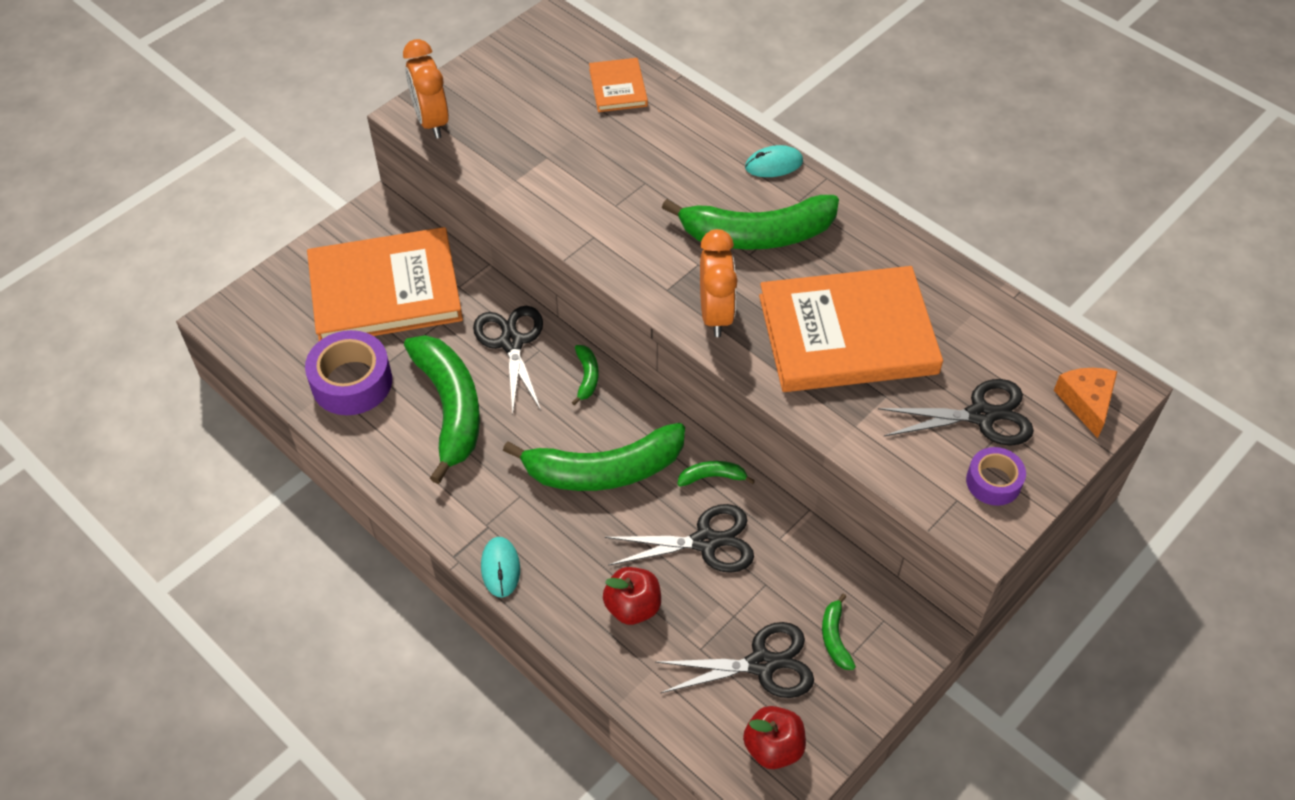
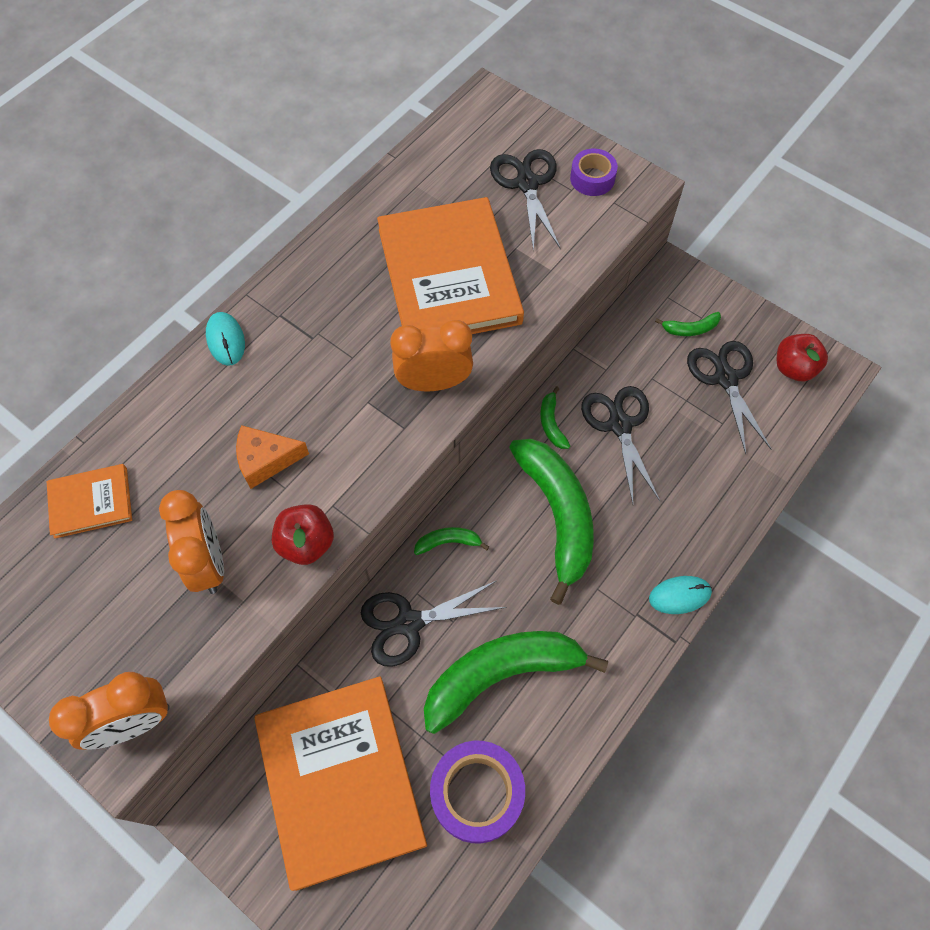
camera: 95 degrees left, 10 degrees up
(553, 158) = (208, 563): none -> orange clock
(632, 607) = (695, 478): red apple -> red apple (306, 543)
(757, 234) = (326, 351): green banana -> none
(1086, 402) = (503, 117): orange cheese -> orange cheese (266, 460)

